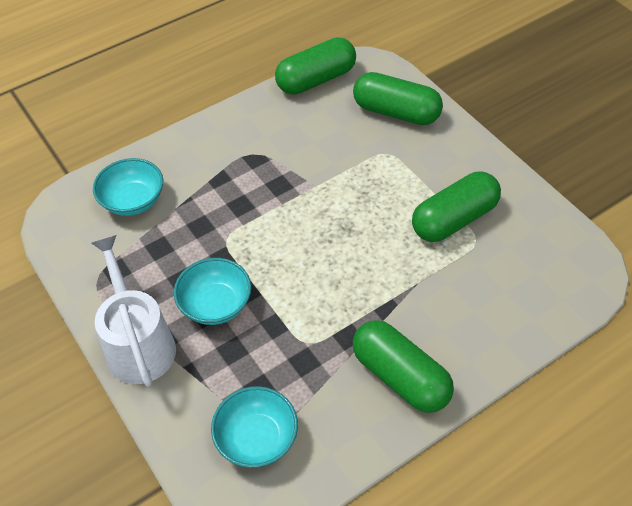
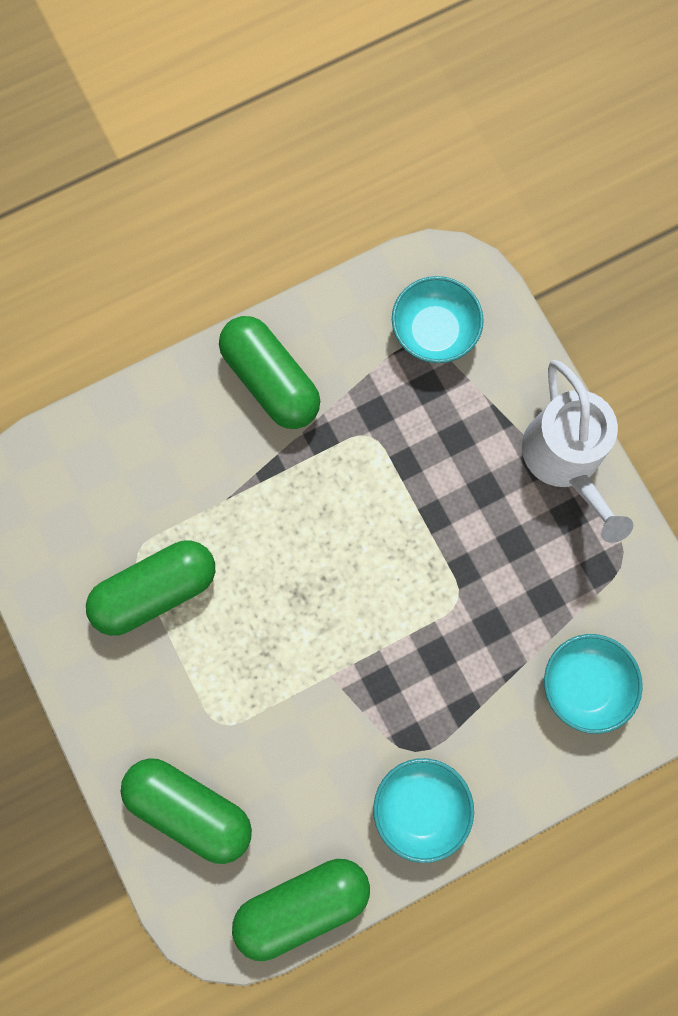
camera: 175 degrees left, 25 degrees up
(216, 304) = (474, 501): turquoise bowl -> turquoise bowl (420, 806)

